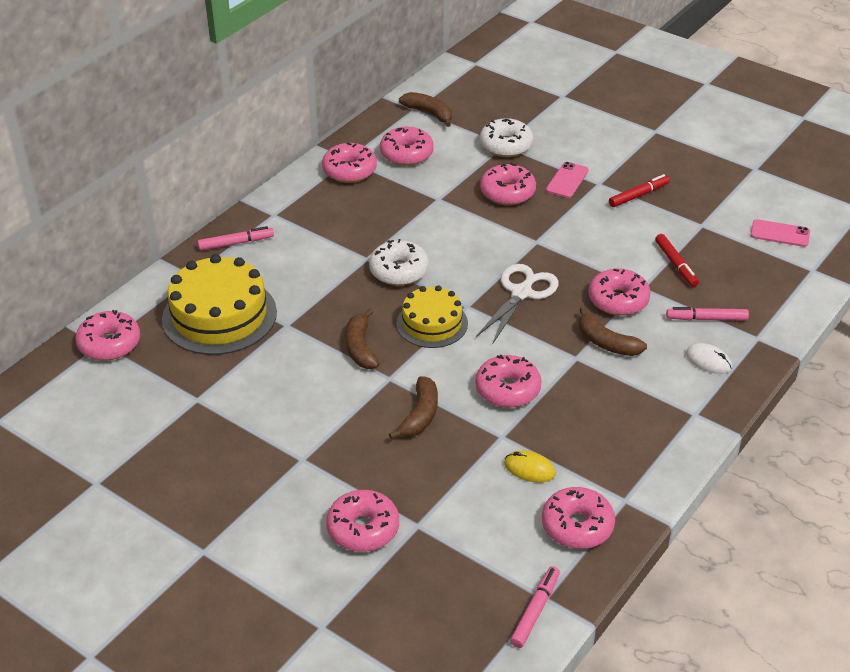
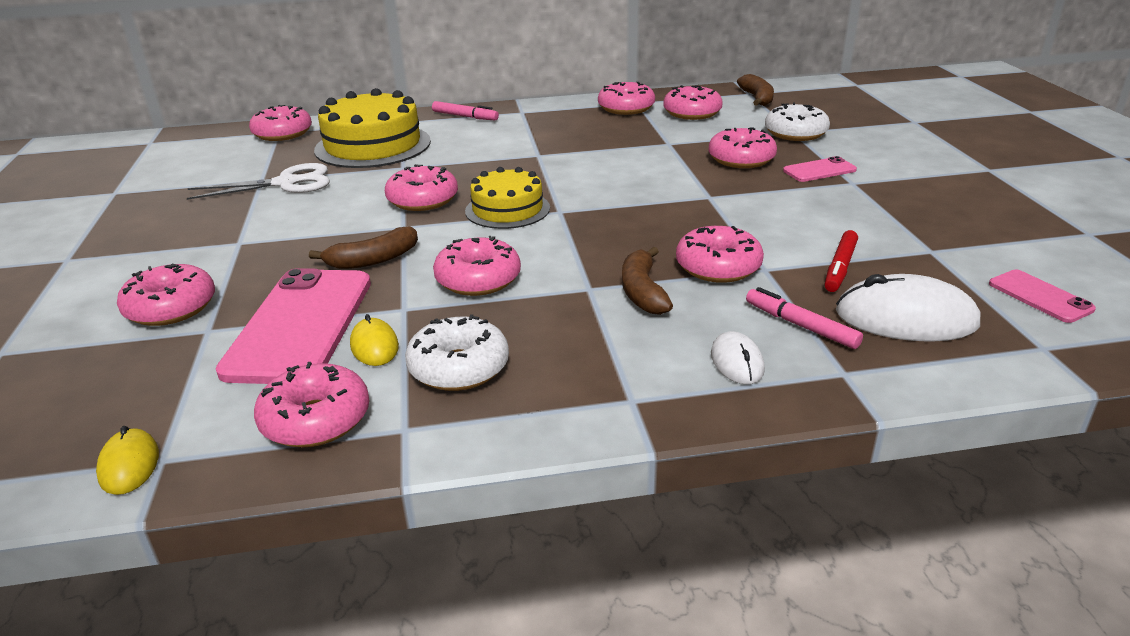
camera: 45 degrees right, 10 degrees down
(360, 347) = (423, 200): brown banana -> pink donut
(399, 271) = (548, 170): white donut -> white donut (459, 367)
(465, 485) = (300, 325): none -> pink phone
(521, 293) = (626, 223): white scissors -> white scissors (286, 183)
(535, 611) = (129, 465): pink marker -> yellow mouse
(638, 195) = (885, 204): red marker -> none
(743, 284) = (905, 318): none -> white mouse

